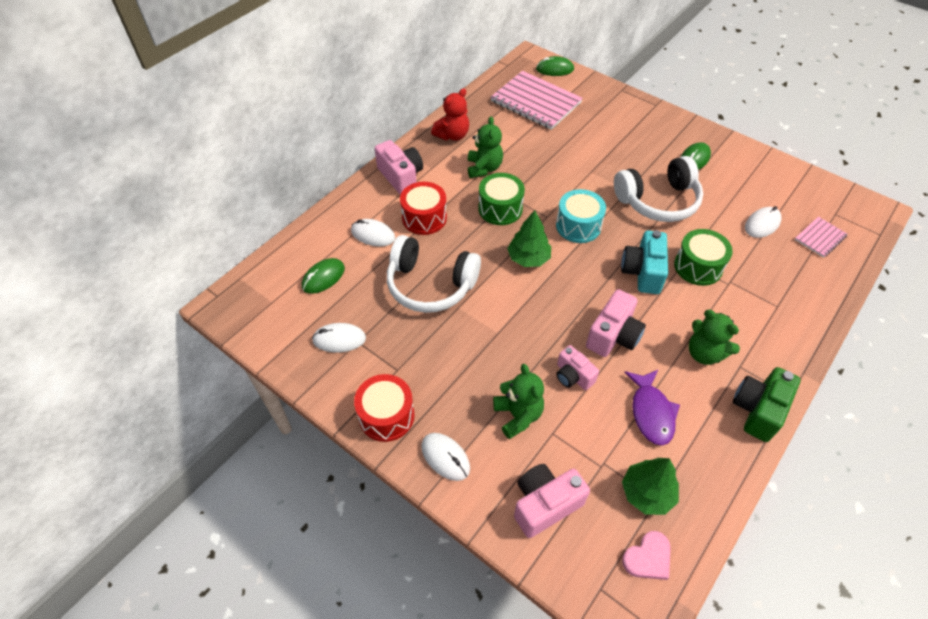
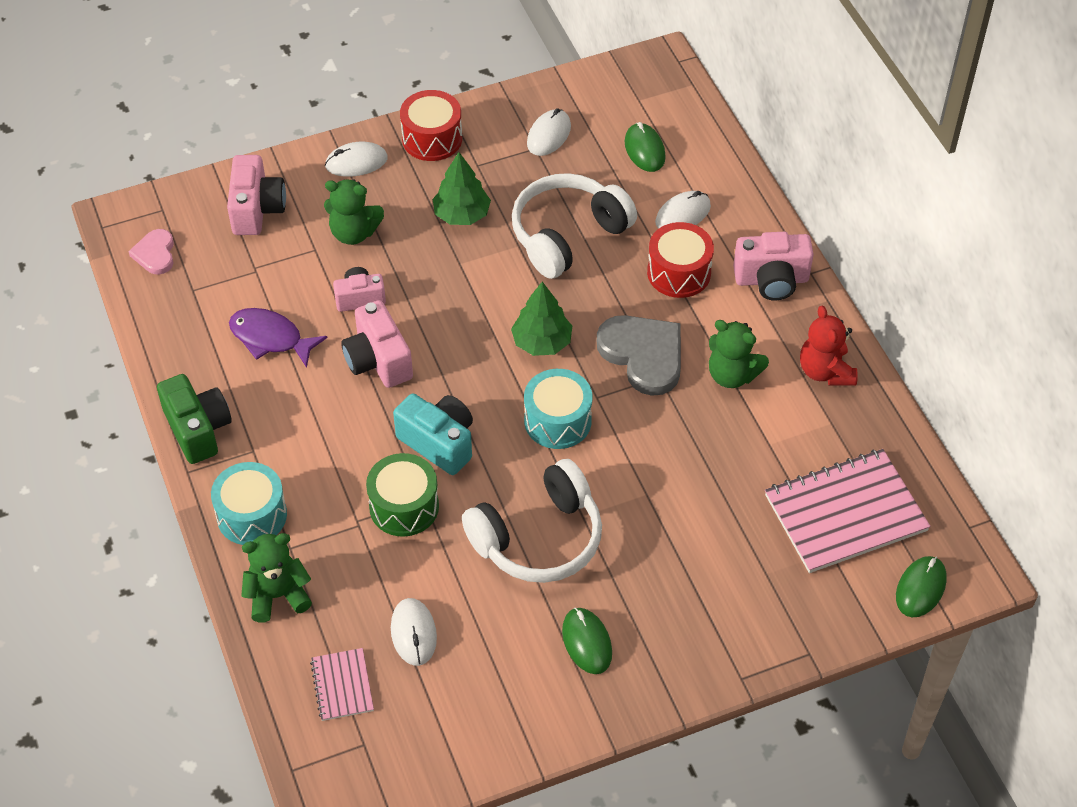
camera: 120 degrees right, 0 degrees up
(500, 209) = (643, 355): green drum -> grey heart
(647, 493) = (203, 286): green tree -> green tree (461, 214)
(658, 201) = (538, 538): white headphones -> white headphones turned 135 degrees counterclockwise
(704, 353) = (293, 429): green teddy bear -> green teddy bear (278, 595)
(780, 338) = (252, 515): none -> turquoise drum

